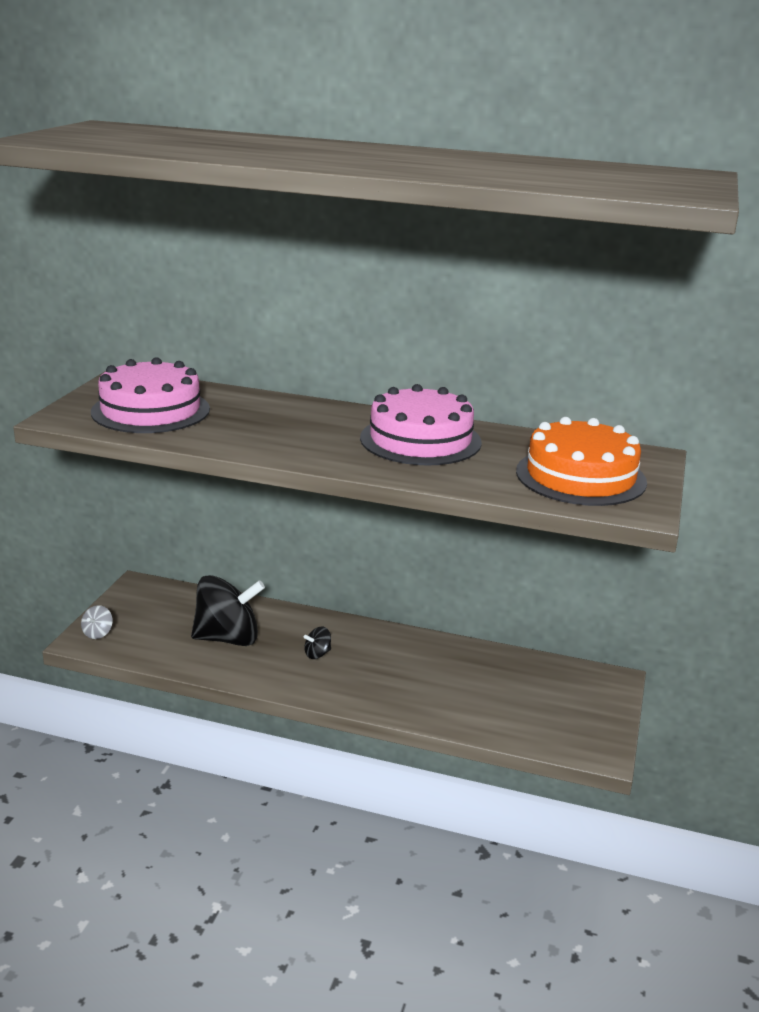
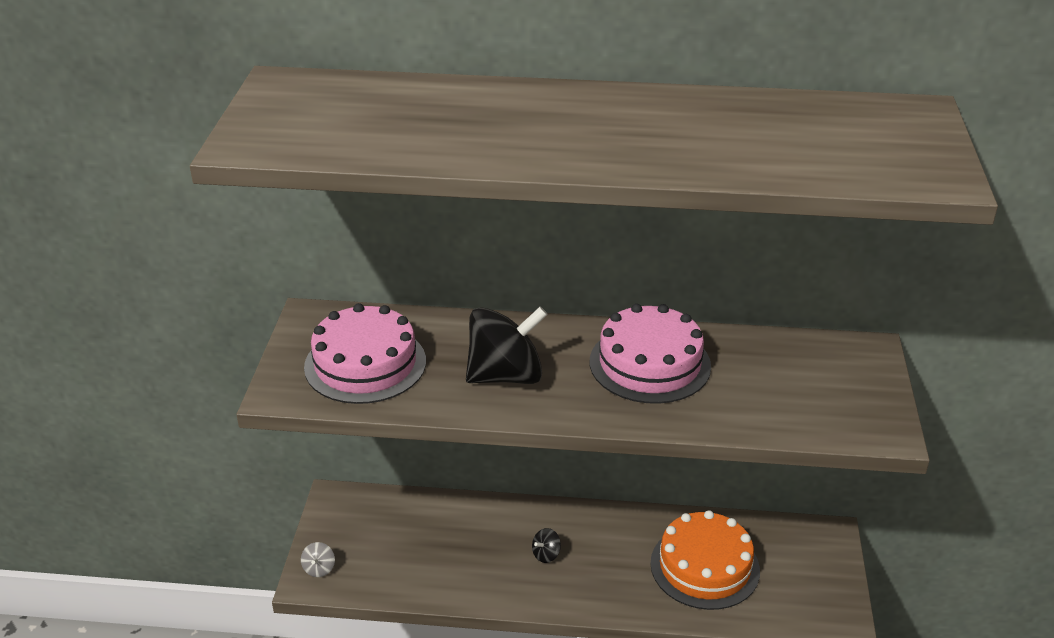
camera: 10 degrees left, 10 degrees up
(228, 638) = (452, 551): black spinning top -> black spinning top (506, 376)
(580, 476) = (817, 393): orange cake -> orange cake (704, 566)

